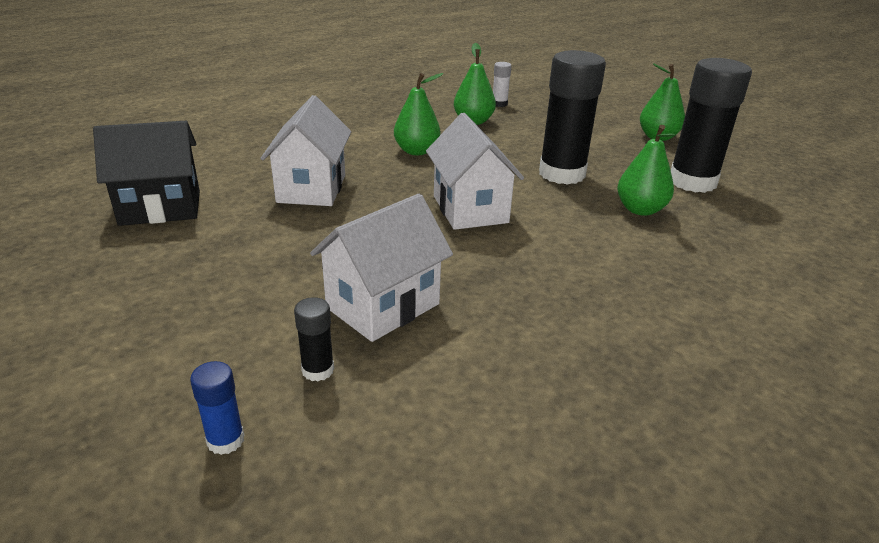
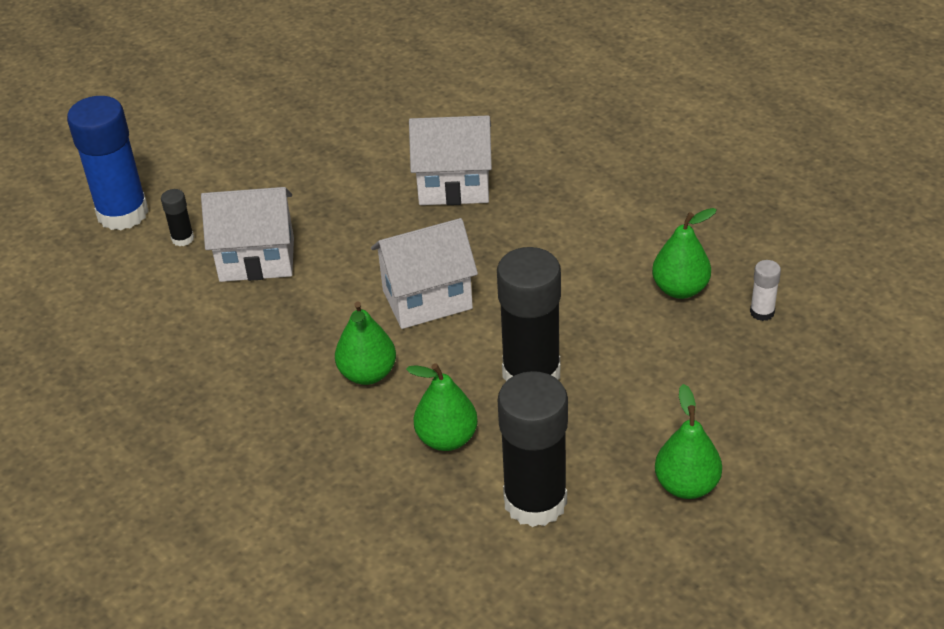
camera: 90 degrees right, 10 degrees up
(160, 208) = (400, 109): black house -> none
(225, 440) = (123, 213): blue glue stick -> blue glue stick, size x2.32
(383, 306) = (257, 259): white house -> white house turned 45 degrees counterclockwise
(416, 151) = (566, 247): green pear -> green pear (368, 374)

